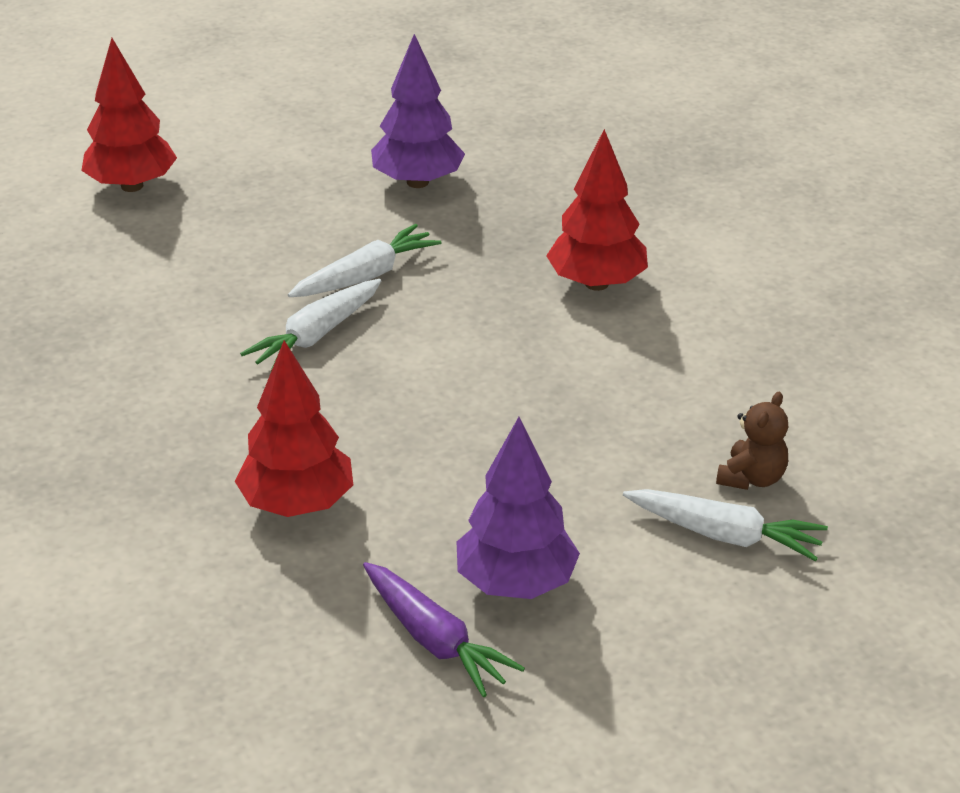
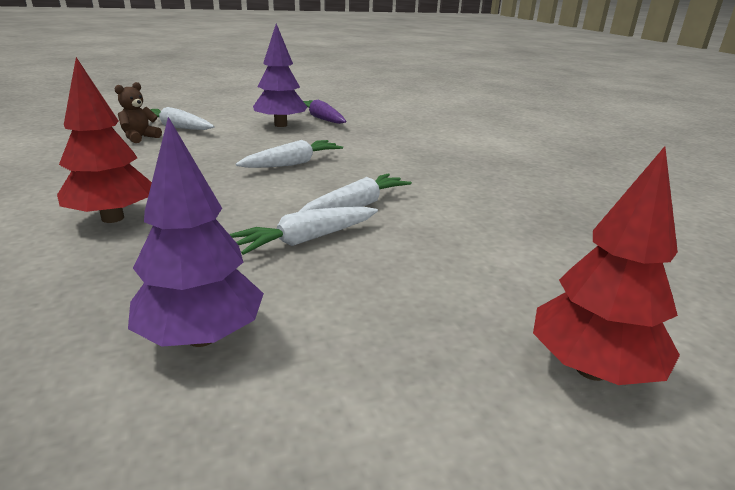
camera: 175 degrees left, 10 degrees down
(297, 504) = (374, 147): red tree -> none
(433, 426) = (292, 164): none -> white carrot

